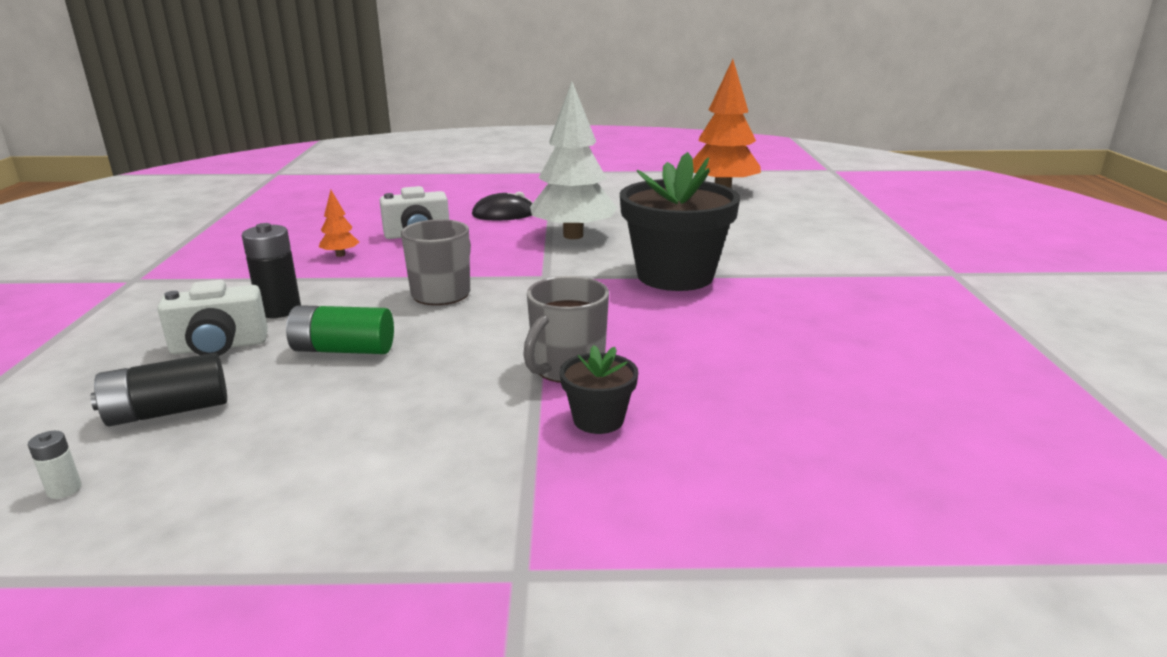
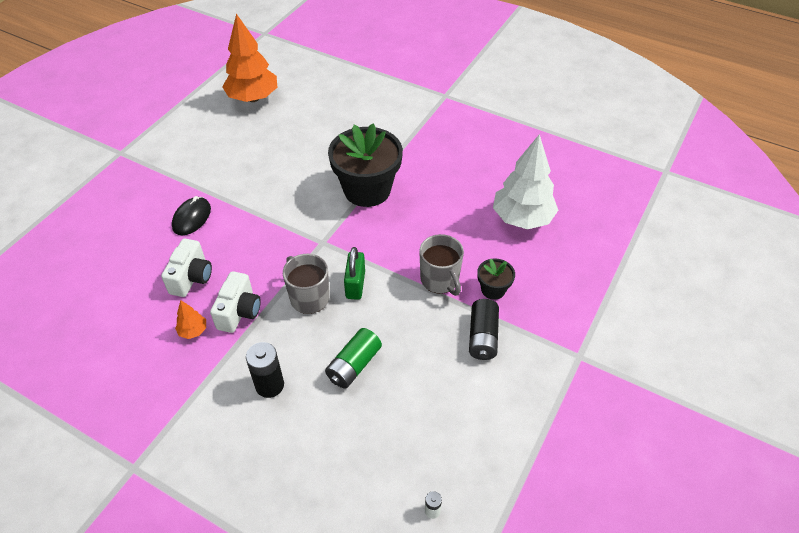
camera: 60 degrees left, 25 degrees up
(168, 411) = (376, 460): black battery -> black battery (483, 337)
(219, 347) = (305, 426): white camera -> white camera (239, 312)
(492, 313) = (355, 284): none -> green padlock
(573, 235) = (267, 202): white tree -> white tree (522, 218)

